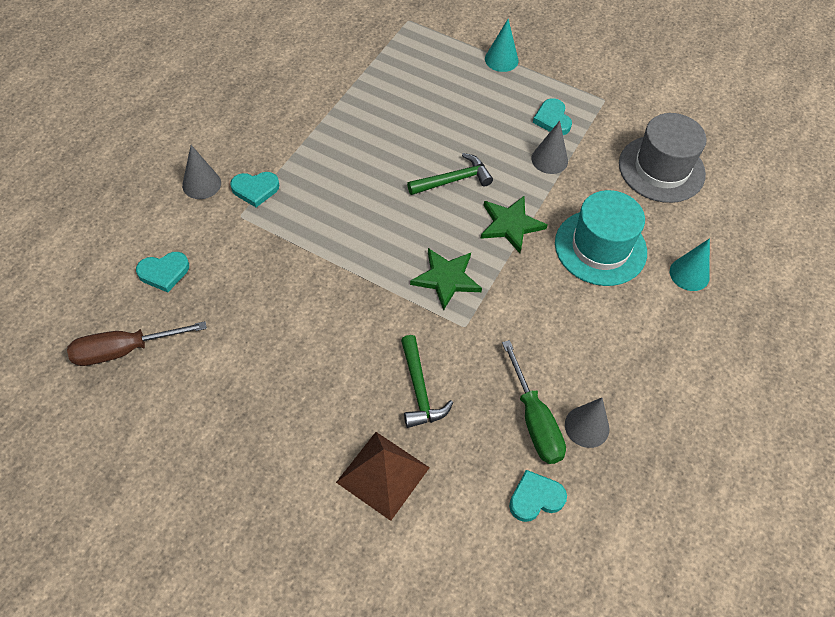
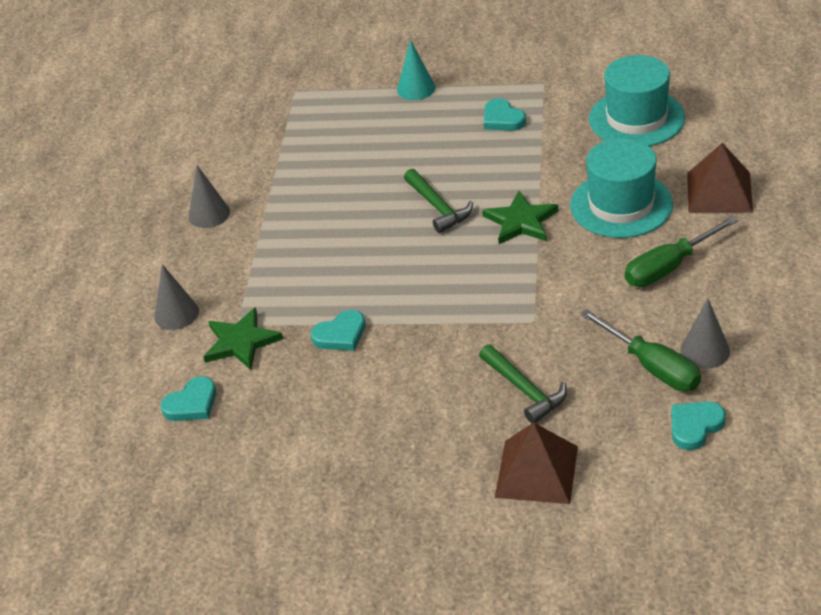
camera: 15 degrees left, 15 degrees down
(124, 350) = (197, 485): brown screwdriver -> none
(255, 189) = (238, 296): turquoise heart -> turquoise heart (340, 334)
(446, 279) = (488, 290): green star -> green star (241, 342)
(453, 180) = (438, 207): green hammer -> green hammer turned 105 degrees clockwise
(549, 159) = (522, 153): grey cone -> grey cone (209, 214)
(604, 328) = (669, 267): none -> green screwdriver
(661, 169) = (636, 118): grey hat -> turquoise hat
(689, 274) = (719, 192): turquoise cone -> brown pyramid

